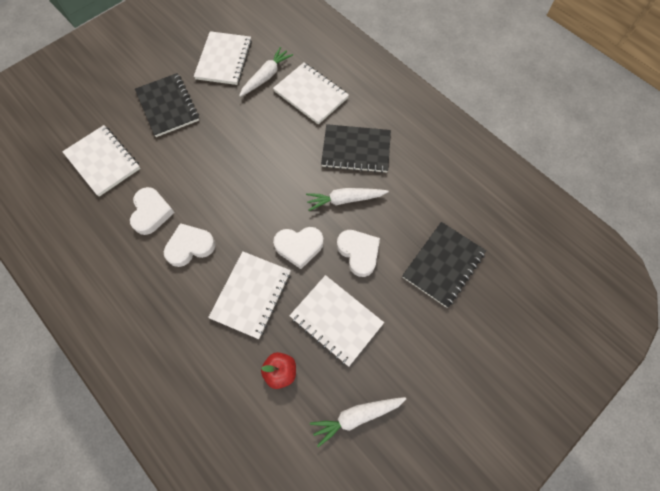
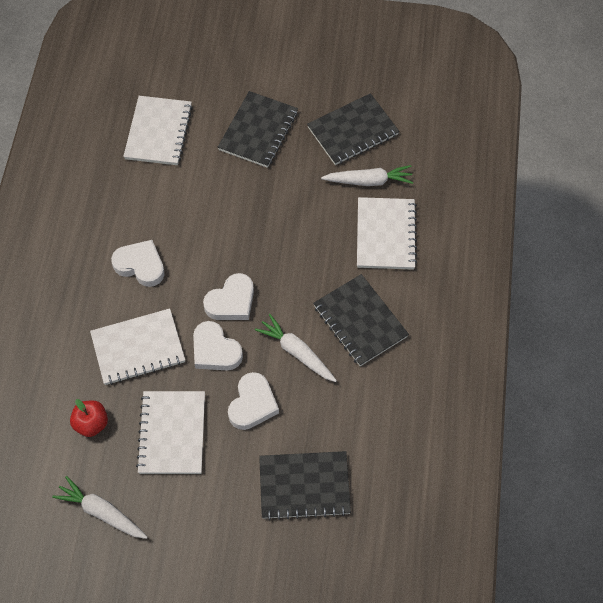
camera: 50 degrees right, 5 degrees down
(151, 212) = (145, 210): white heart -> white heart (231, 301)
(224, 60) = (352, 131): white notebook -> black notebook

